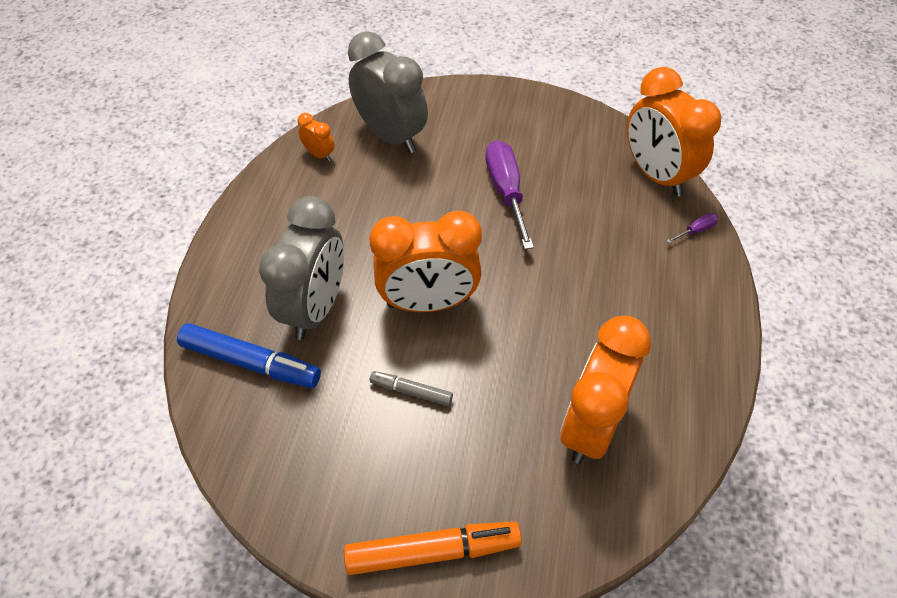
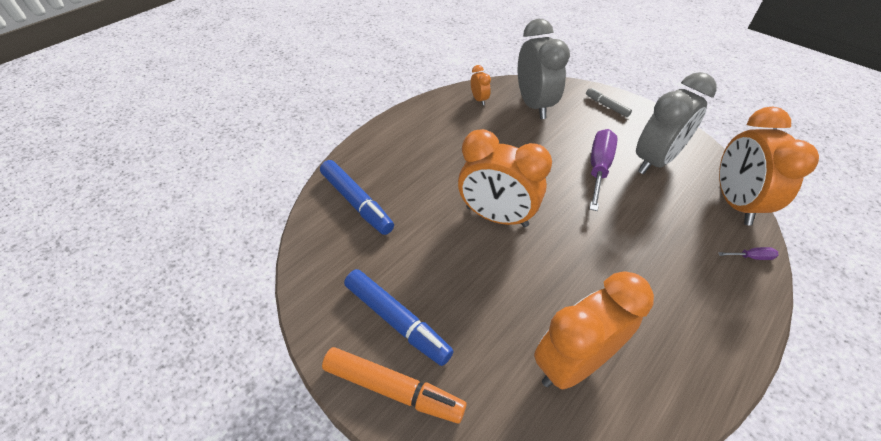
camera: 30 degrees right, 5 degrees down
(315, 308) = (418, 187): grey clock -> grey clock (655, 161)
(391, 478) = (397, 320): none -> blue marker
(411, 391) = (448, 269): grey marker -> grey marker (606, 106)

